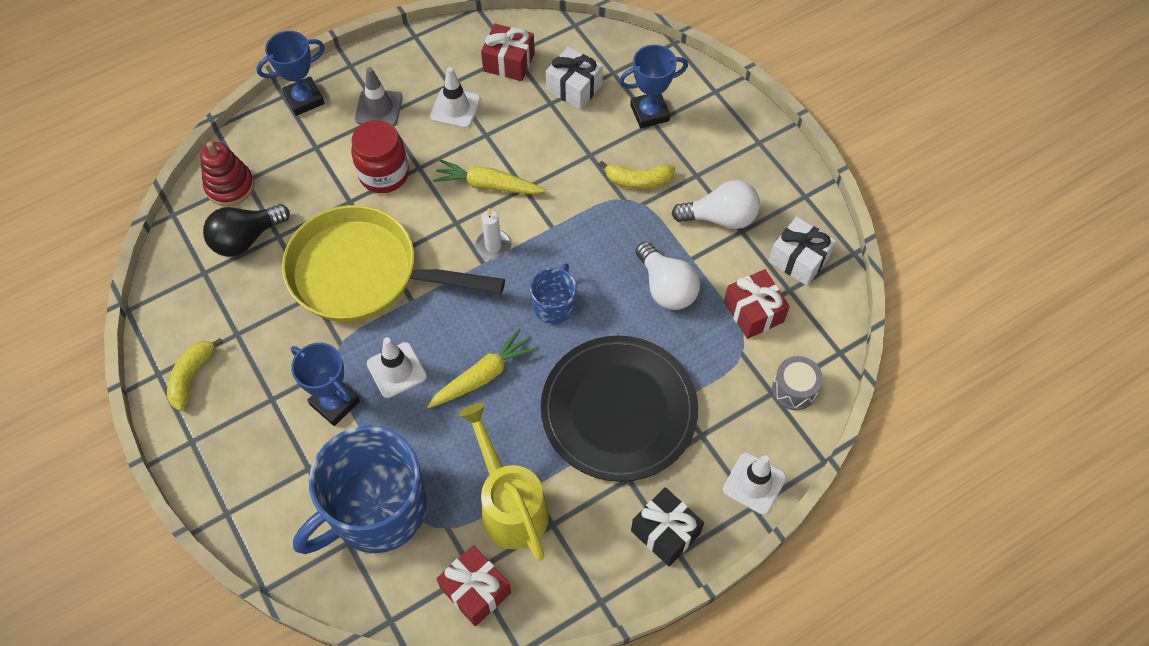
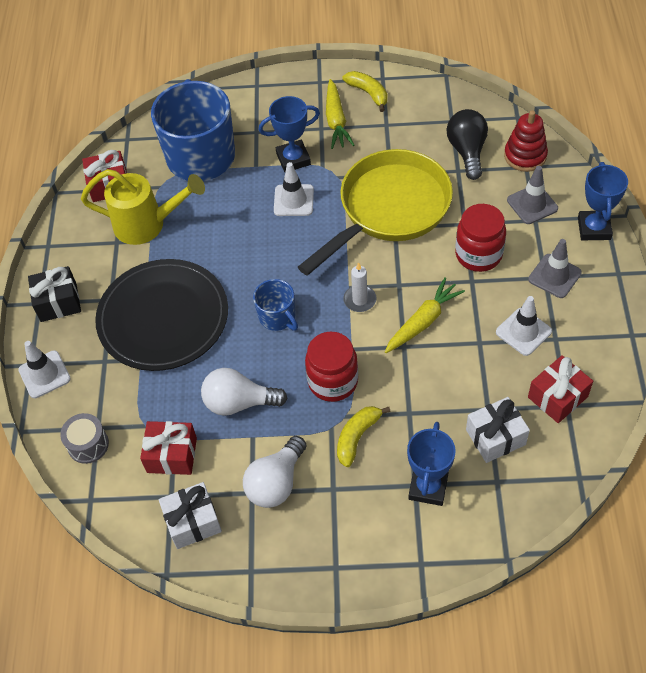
camera: 125 degrees right, 5 degrees down
(296, 156) = (532, 204): none -> grey traffic cone
(483, 376) = (252, 248): yellow carrot -> yellow carrot (336, 120)
(596, 224) = (333, 381): none -> red jar

